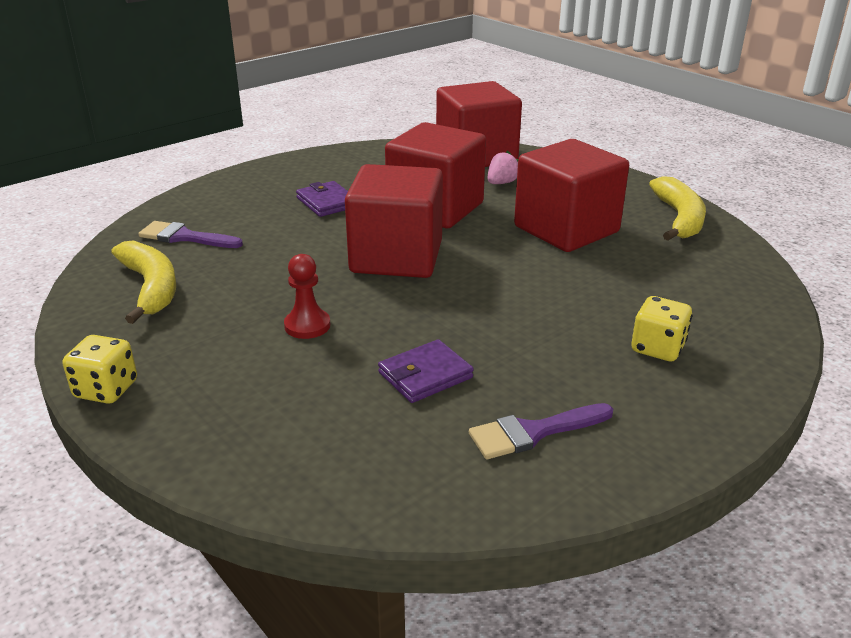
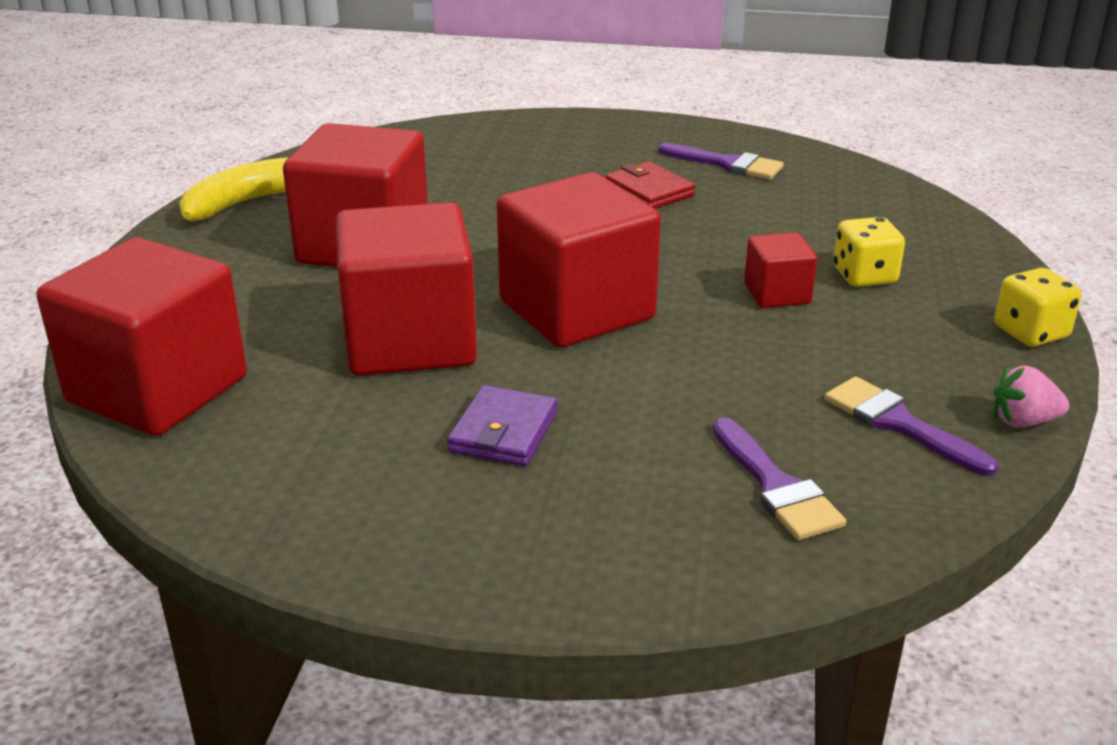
camera: 130 degrees left, 0 degrees up
(151, 287) = (899, 424): yellow banana -> purple brush
(307, 325) = (777, 294): red pawn -> red cube
(425, 375) = (740, 217): purple wallet -> none
(501, 183) = (258, 329): pink strawberry -> pink strawberry (1023, 421)
(525, 360) = (649, 191): none -> red wallet
(657, 348) = (548, 155): yellow dice -> yellow dice (864, 276)

